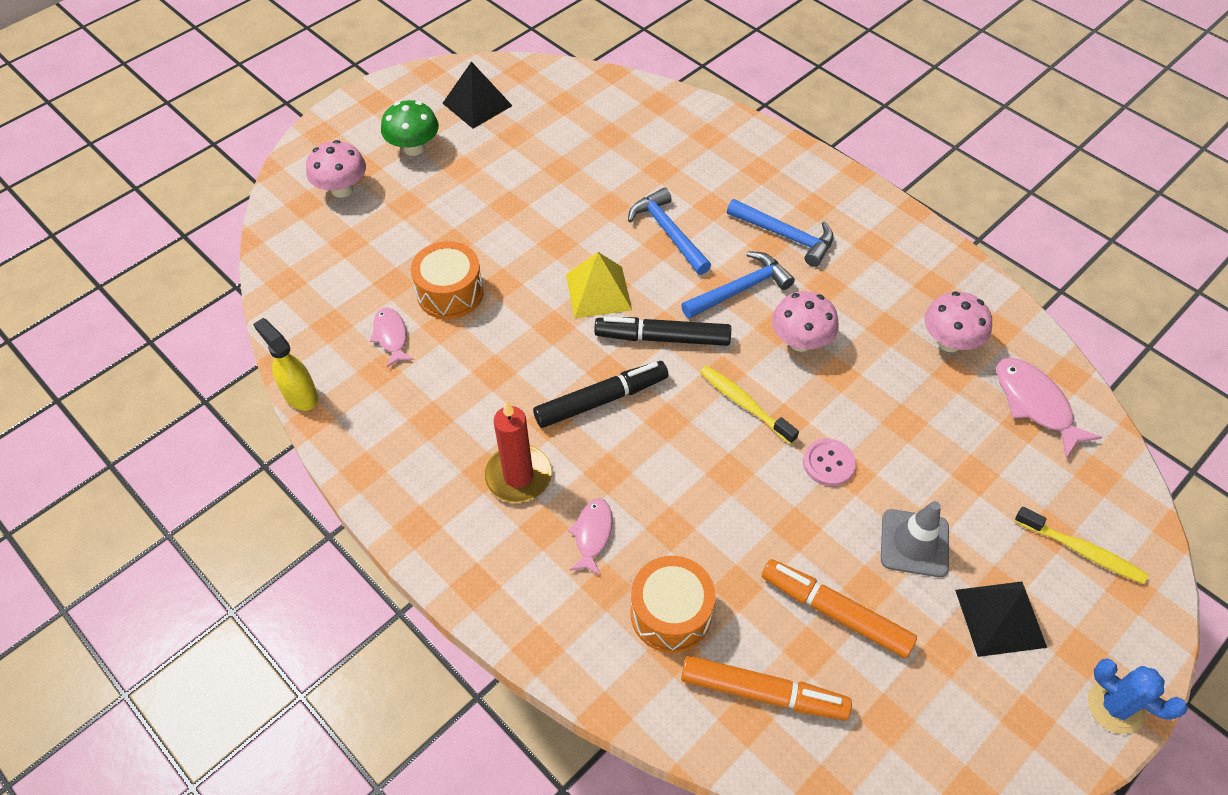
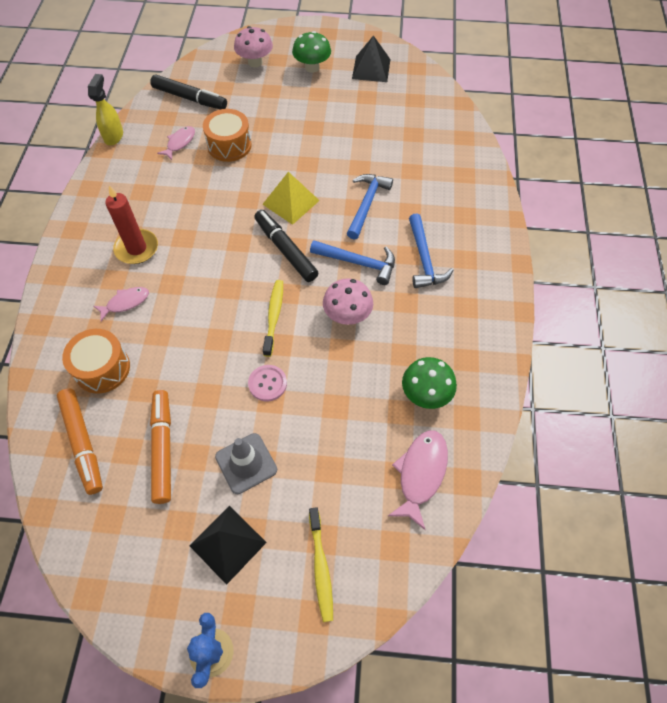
camera: 50 degrees right, 5 degrees up
(601, 400) = (217, 251): black marker -> black marker (189, 98)
(949, 342) = (425, 394): pink mushroom -> green mushroom

